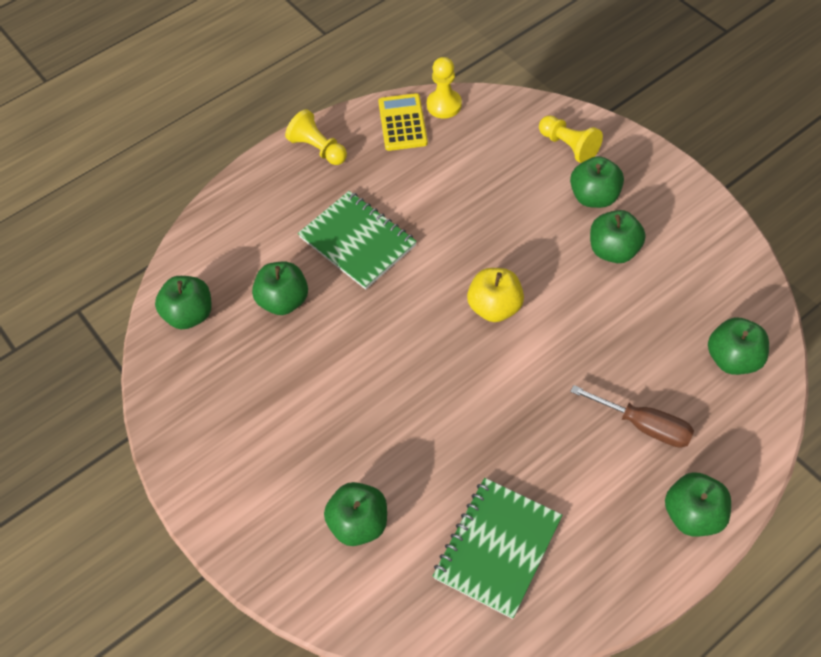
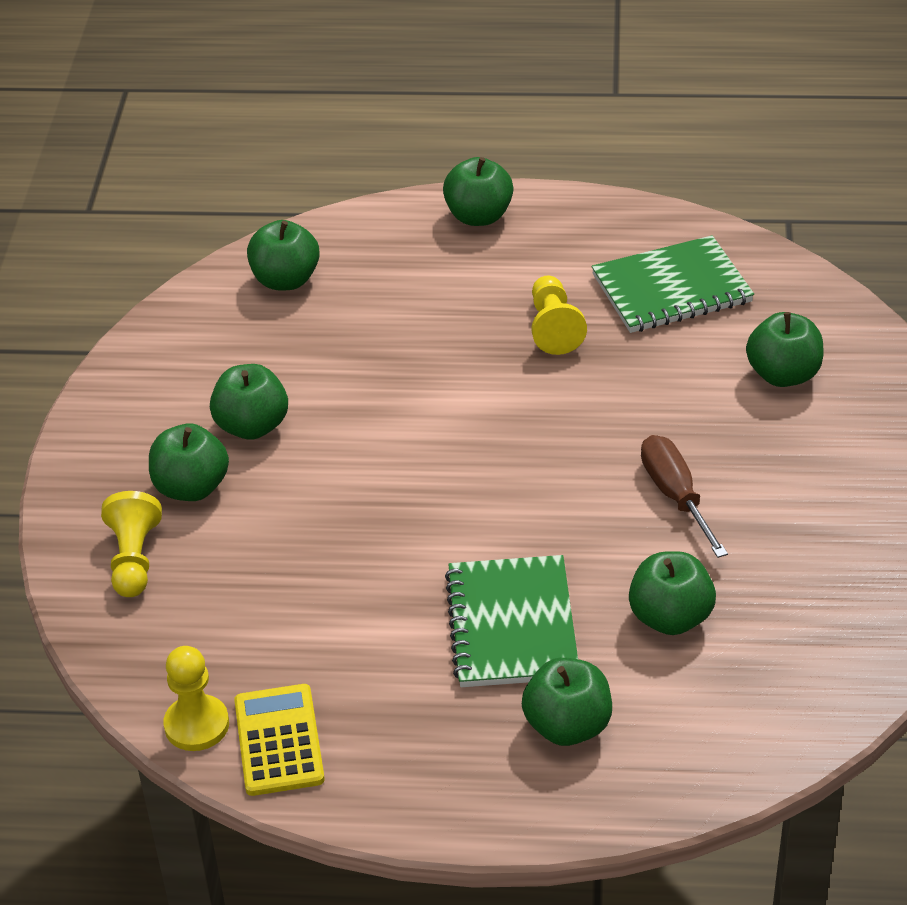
camera: 140 degrees left, 15 degrees down
(190, 314) = (803, 679): green apple -> green apple (567, 726)
(318, 149) = (429, 788): yellow pawn -> yellow pawn (554, 328)
(402, 123) = (278, 741): yellow calculator -> yellow calculator turned 135 degrees clockwise
(494, 307) = (442, 456): yellow apple -> none
(643, 425) = (434, 287): brown screwdriver -> brown screwdriver (676, 496)

